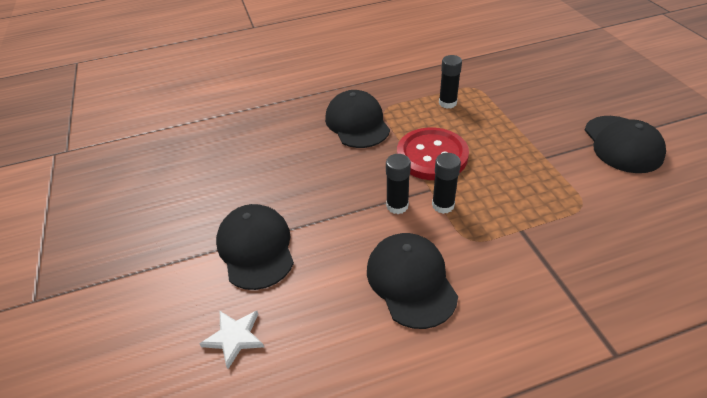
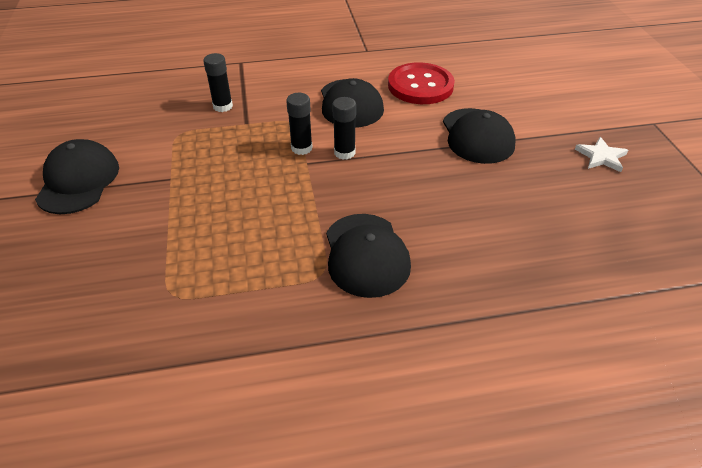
camera: 175 degrees left, 0 degrees up
(234, 337) = (480, 90): white star -> white star (601, 157)
(432, 155) = (288, 196): red button -> red button (420, 86)
(447, 103) = (229, 270): black glue stick -> black glue stick (223, 106)

